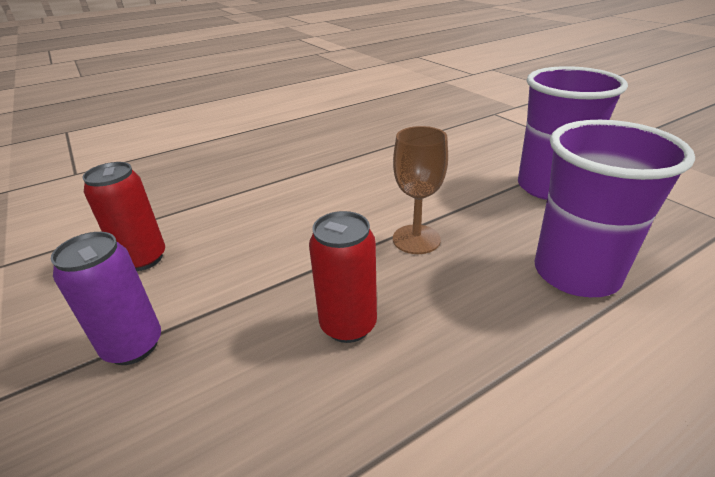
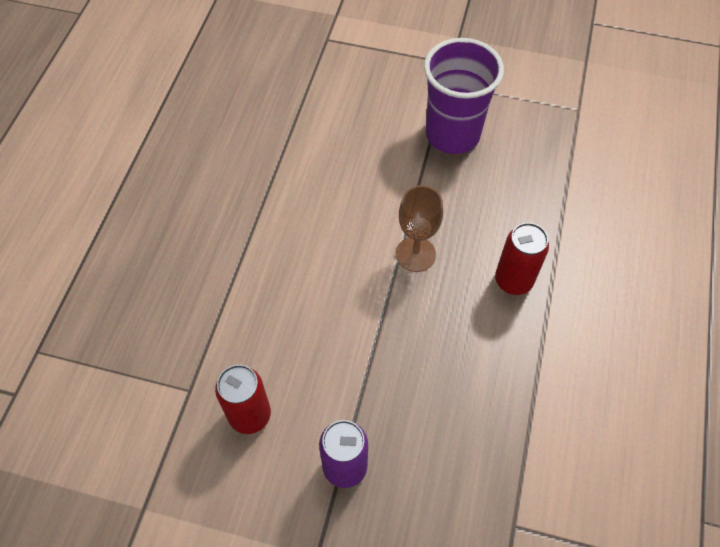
camera: 45 degrees left, 25 degrees up
(348, 325) = (446, 353): red can -> red can (513, 281)
(576, 273) = (527, 219): purple cup -> none

